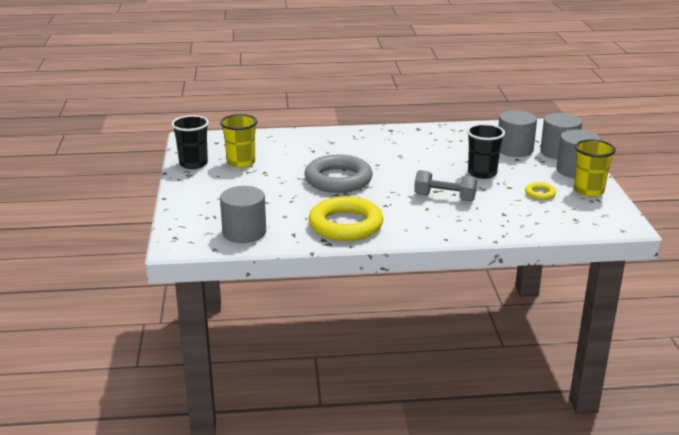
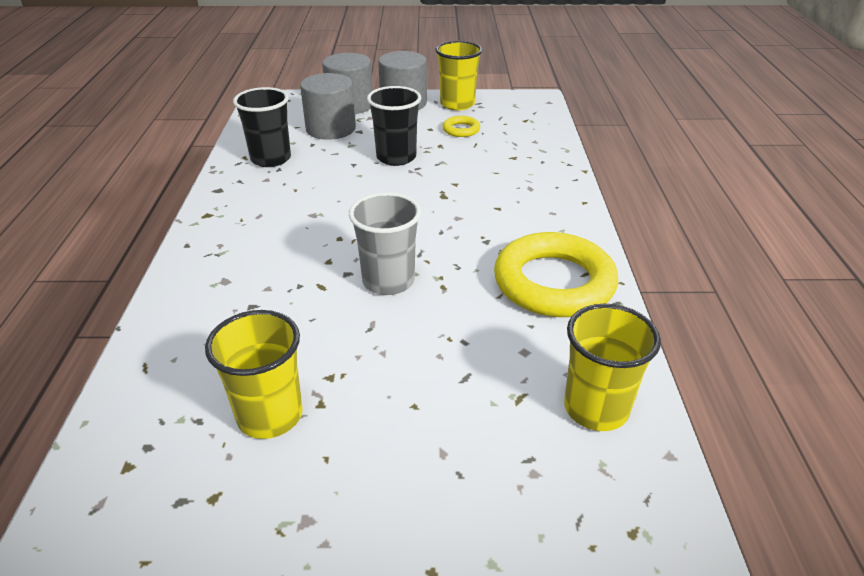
camera: 85 degrees left, 10 degrees up
(193, 164) = (242, 512): black cup -> black cup (271, 159)
(244, 232) = (596, 408): grey cylinder -> yellow cup
(338, 179) = (388, 281): grey ring -> grey cup
(444, 197) = (466, 191): grey dumbbell -> none

